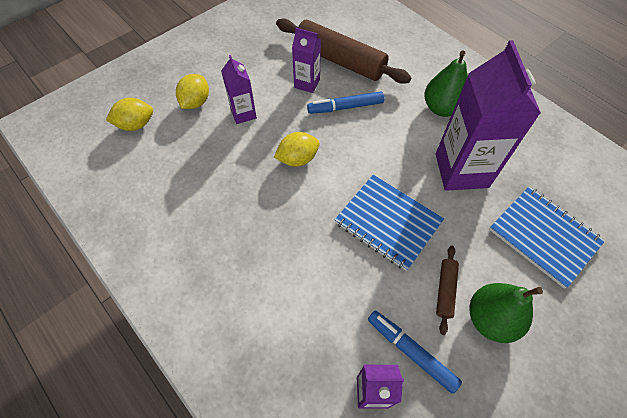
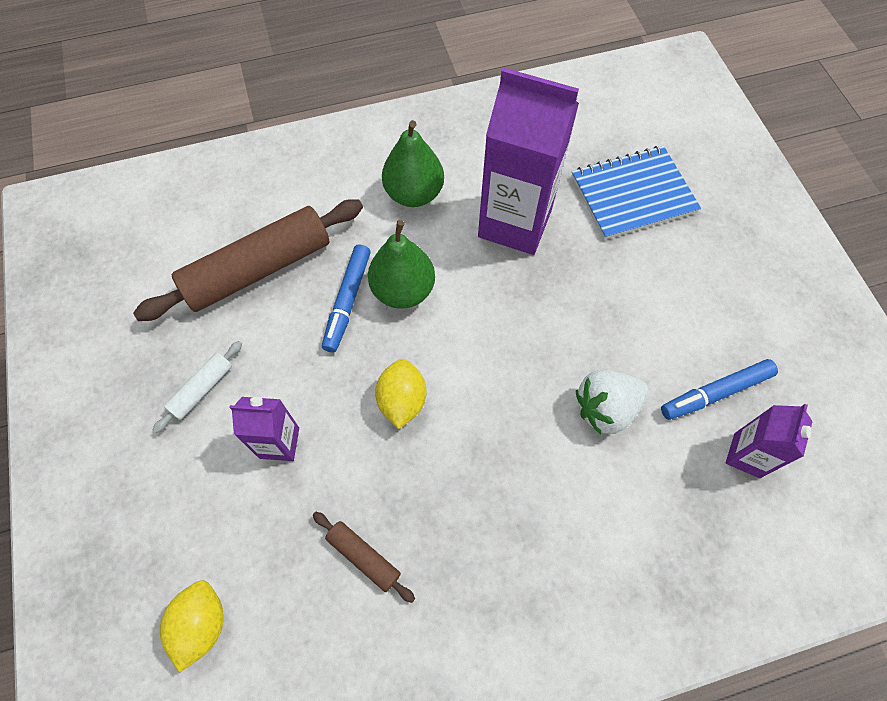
camera: 65 degrees left, 5 degrees up
(196, 102) = (212, 507): yellow lemon -> none
(256, 69) = (202, 389): none -> white rolling pin
(307, 83) = (274, 331): purple carton -> none
(355, 276) = (605, 408): none -> white strawberry
(388, 222) = (549, 337): blue notebook -> none
(445, 290) = (658, 322): brown rolling pin -> brown rolling pin (364, 557)
(490, 319) = (705, 296): green pear -> green pear (403, 290)

